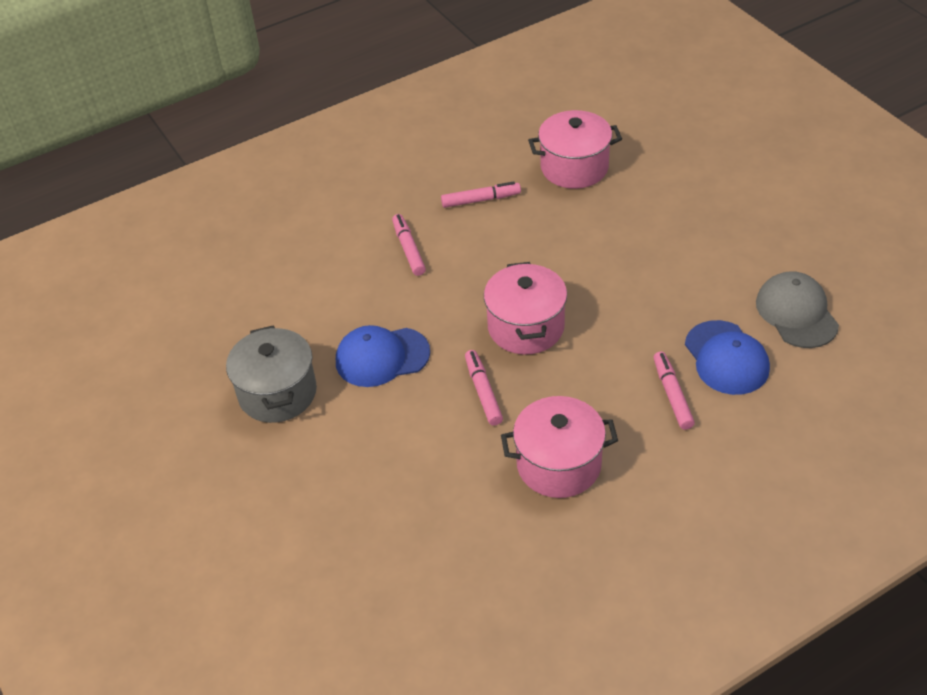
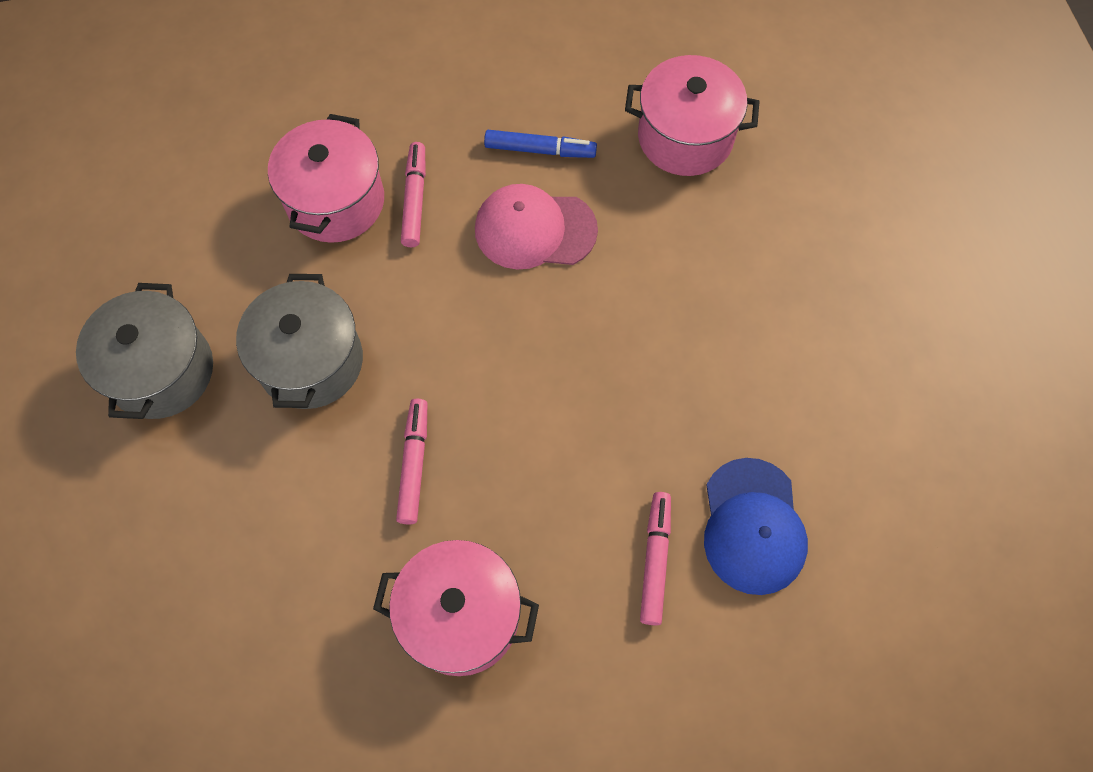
camera: 15 degrees right, 20 degrees up
(382, 357) = (311, 361): blue cap -> grey pot
(481, 200) = (540, 150): pink marker -> blue marker
(499, 243) = (535, 230): none -> pink cap
(526, 327) = (511, 379): pink pot -> pink pot (335, 201)
(796, 313) = (880, 486): grey cap -> none

